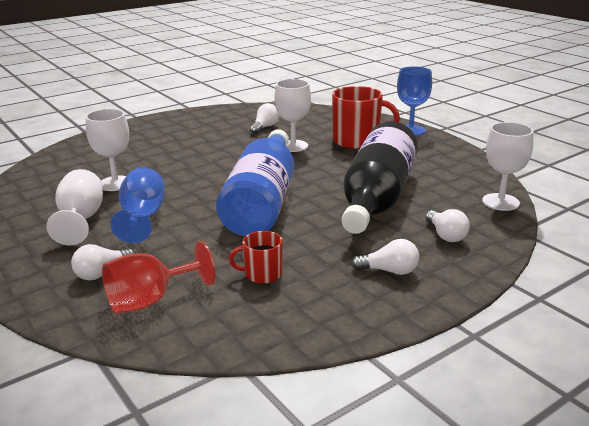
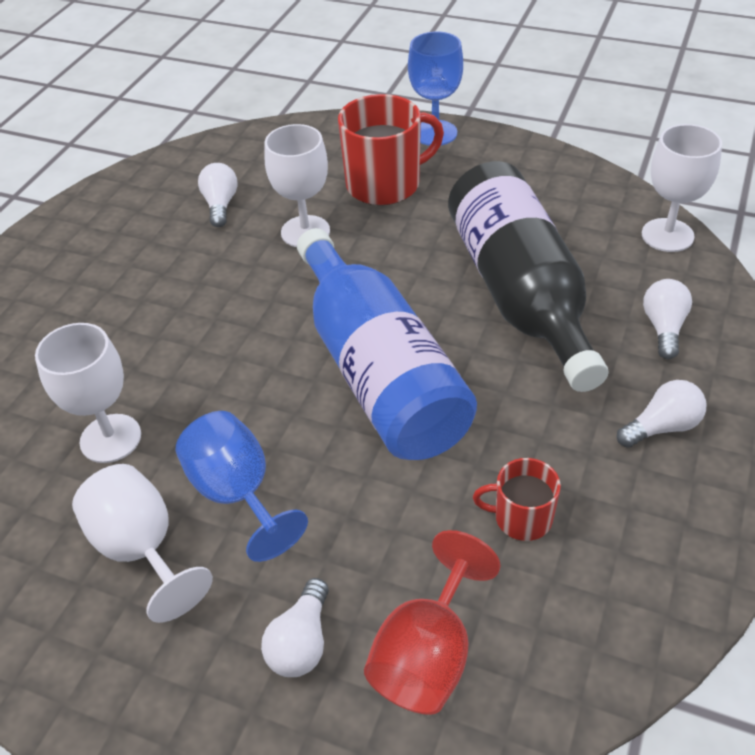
camera: 30 degrees left, 20 degrees up
(262, 274) = (521, 518): red mug -> red mug turned 45 degrees clockwise
(446, 235) = (663, 327): white light bulb -> white light bulb turned 120 degrees counterclockwise

